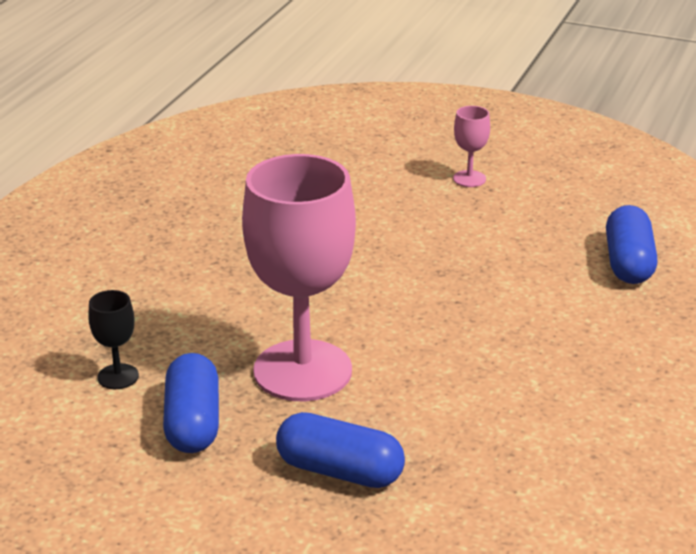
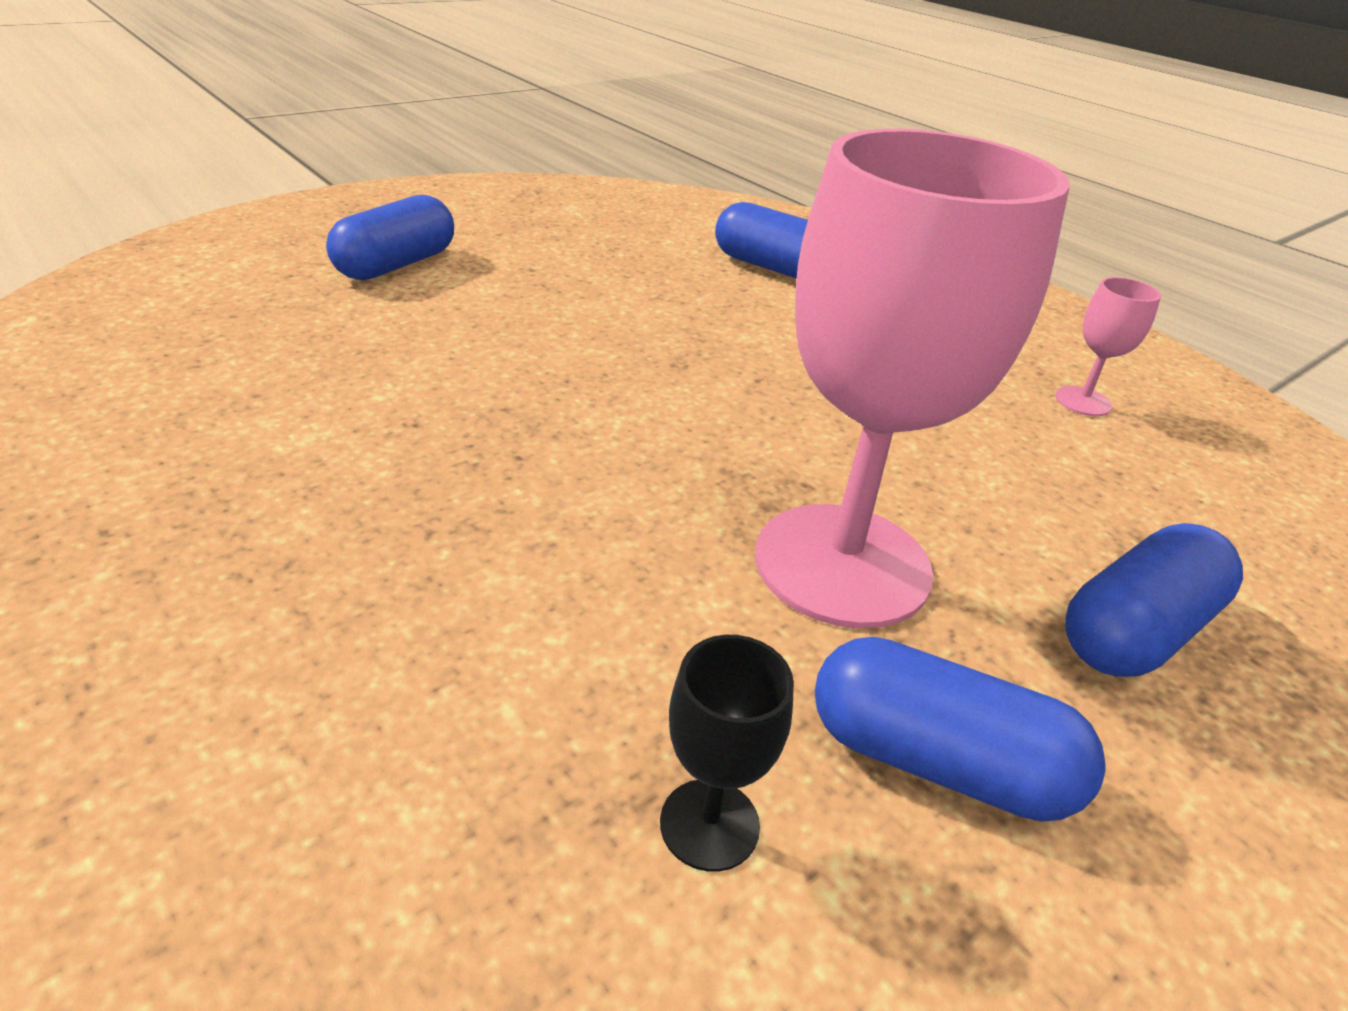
camera: 65 degrees left, 5 degrees up
(431, 153) = (396, 265): none -> blue capsule
(469, 179) = (492, 269): pink goblet -> pink goblet (1083, 401)

